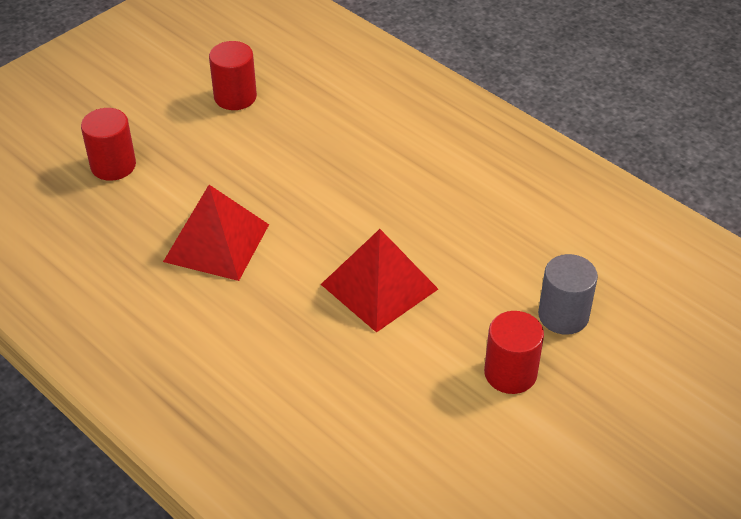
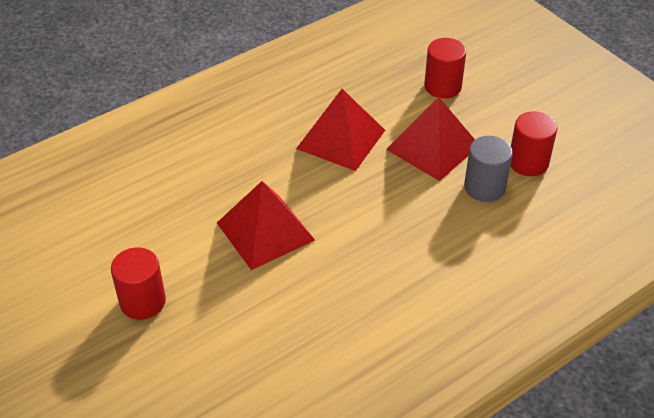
camera: 100 degrees right, 0 degrees up
(221, 166) = (433, 147): none -> red pyramid
(563, 315) = (192, 355): grey cylinder -> grey cylinder (484, 187)

